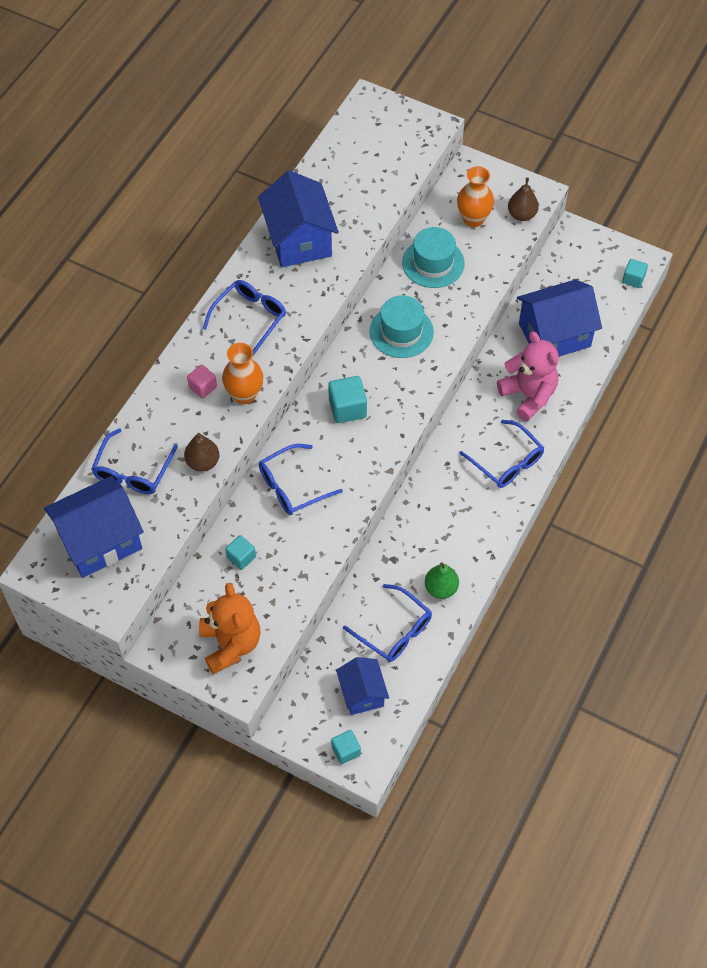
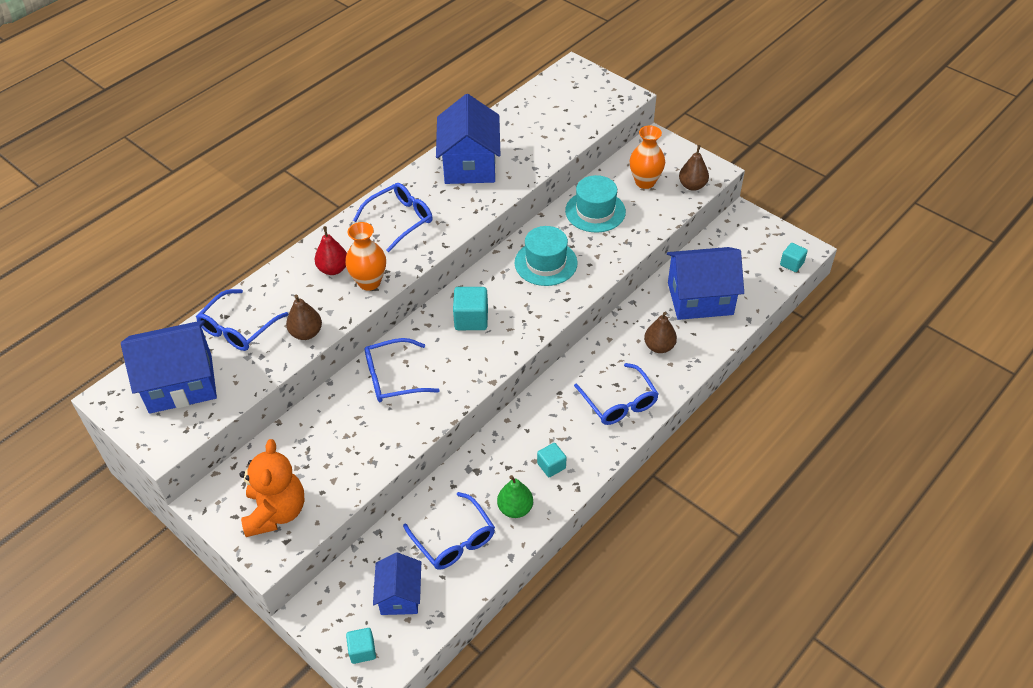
camera: 15 degrees right, 10 degrees down
(203, 387) = (333, 269): pink cube -> red pear
(241, 557) = (319, 432): turquoise cube -> turquoise cube (551, 466)
(528, 395) = (659, 347): pink teddy bear -> brown pear

